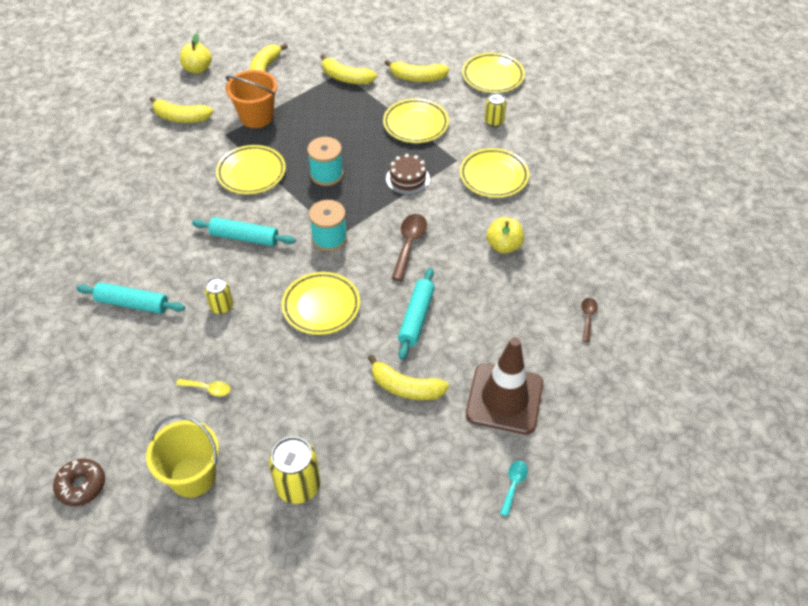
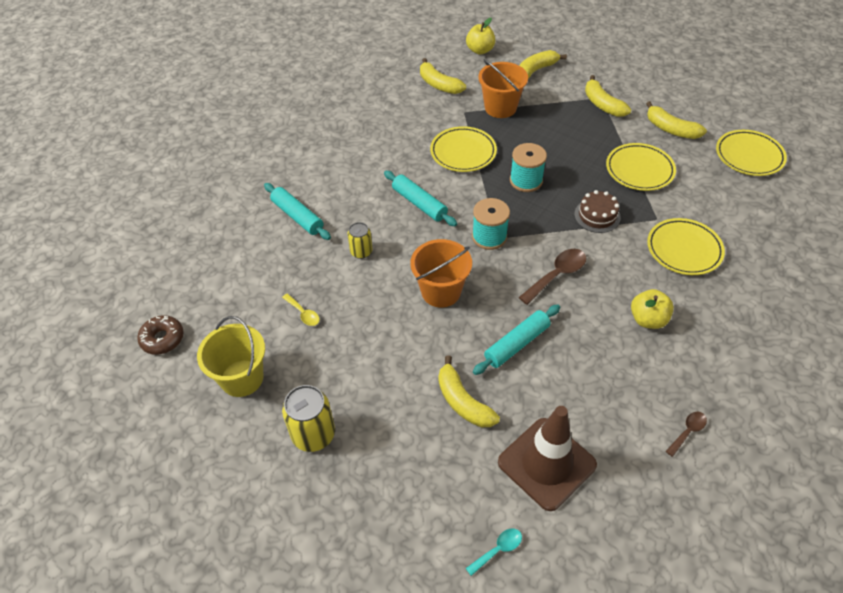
camera: 35 degrees right, 0 degrees up
(321, 306) = (441, 291): yellow plate -> orange bucket
(494, 121) = (720, 198): yellow can -> none

